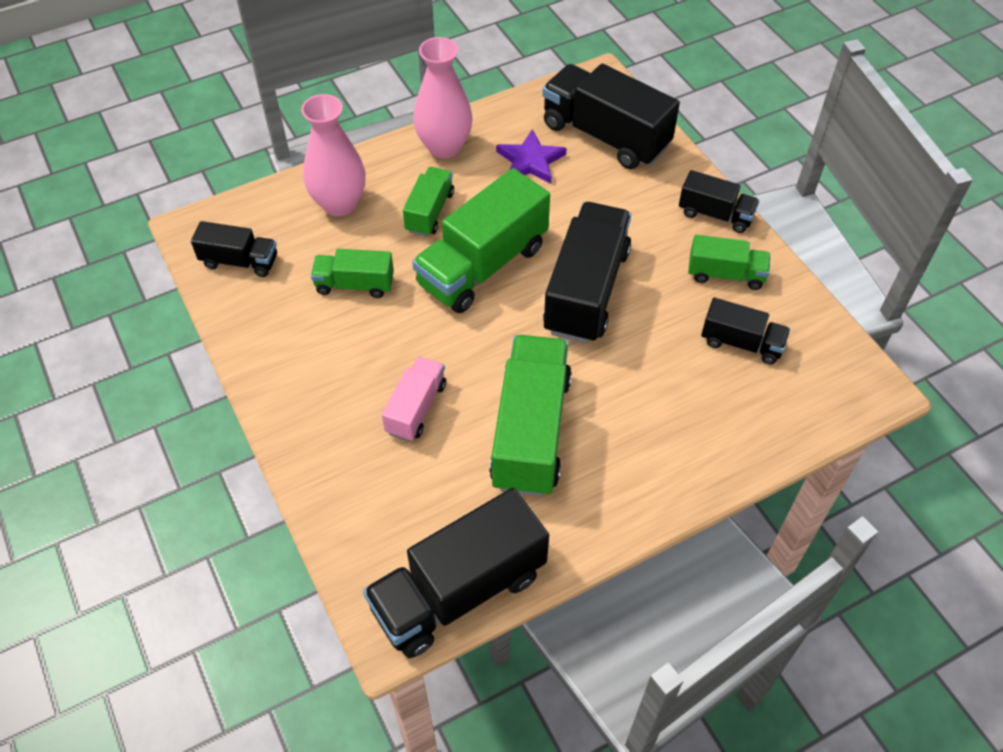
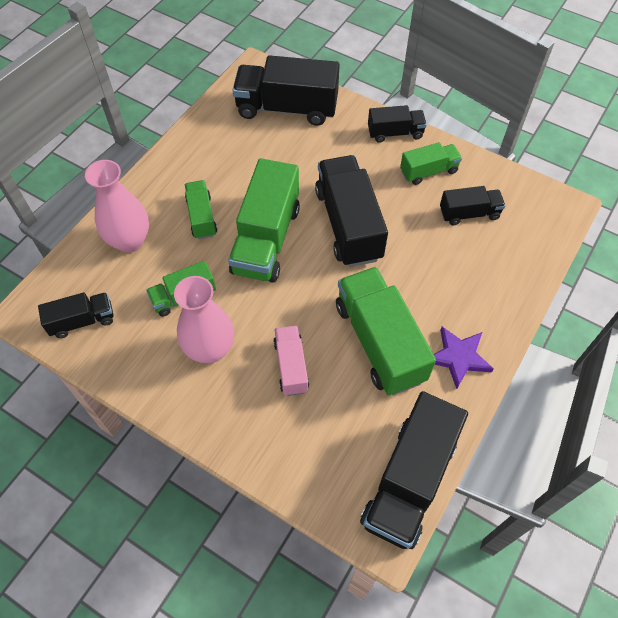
camera: 30 degrees left, 5 degrees up
(444, 147) = (179, 164): pink vase -> pink vase (210, 349)
(530, 161) = (248, 148): purple star -> purple star (458, 357)

